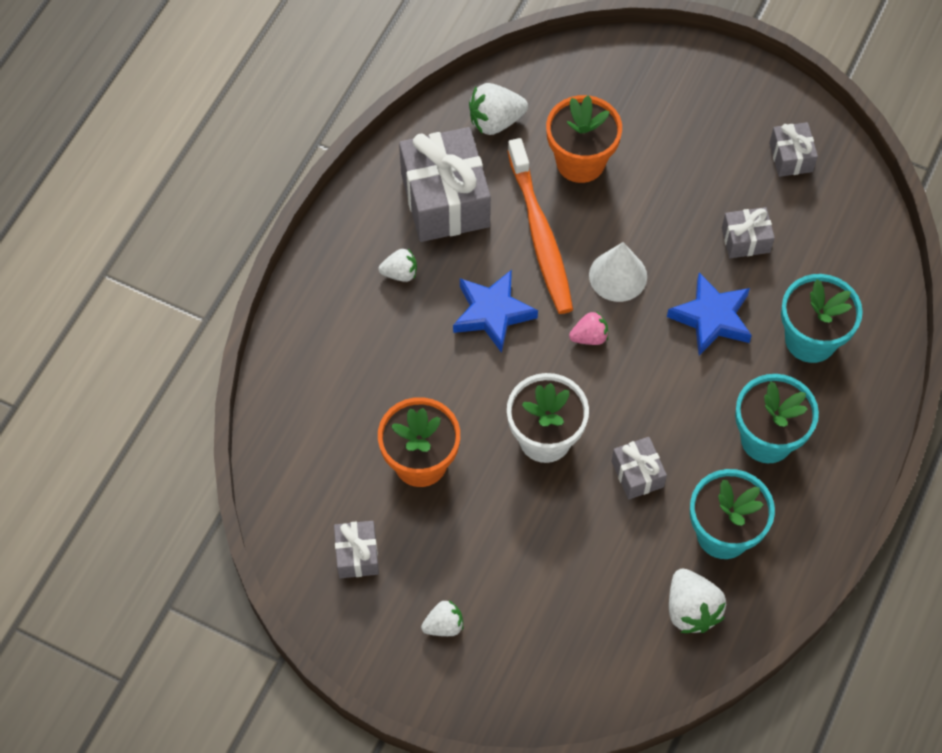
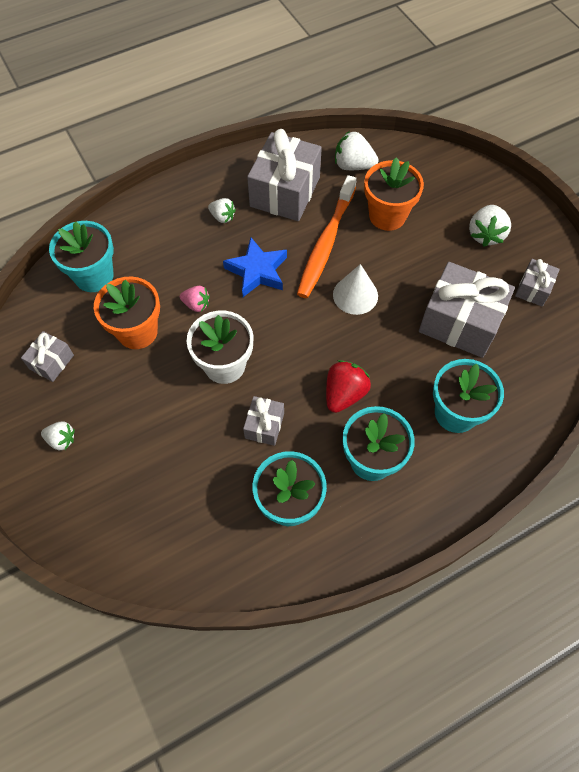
camera: 35 degrees right, 0 degrees up
(315, 432) = (94, 276): none -> turquoise flower pot
(589, 337) = (306, 321): pink strawberry -> pink strawberry (196, 304)
(690, 390) = (344, 394): none -> red strawberry
(691, 610) = (224, 541): white strawberry -> white strawberry (485, 234)
(711, 318) = (397, 357): blue star -> none
(745, 240) = (460, 322): grey gift -> grey gift, size x2.01

